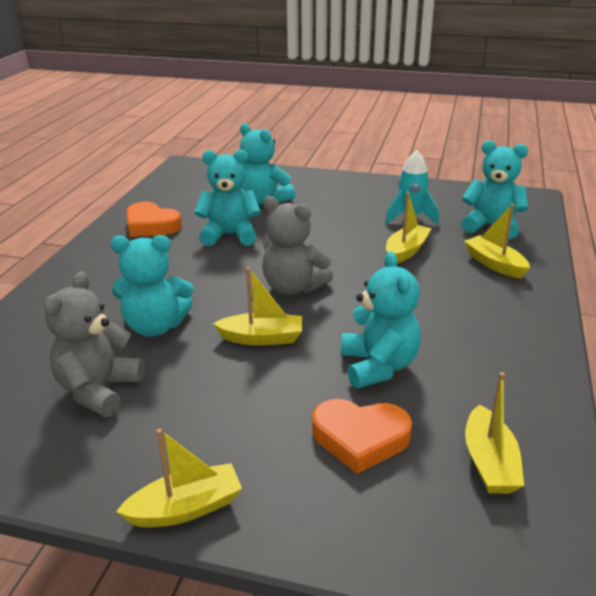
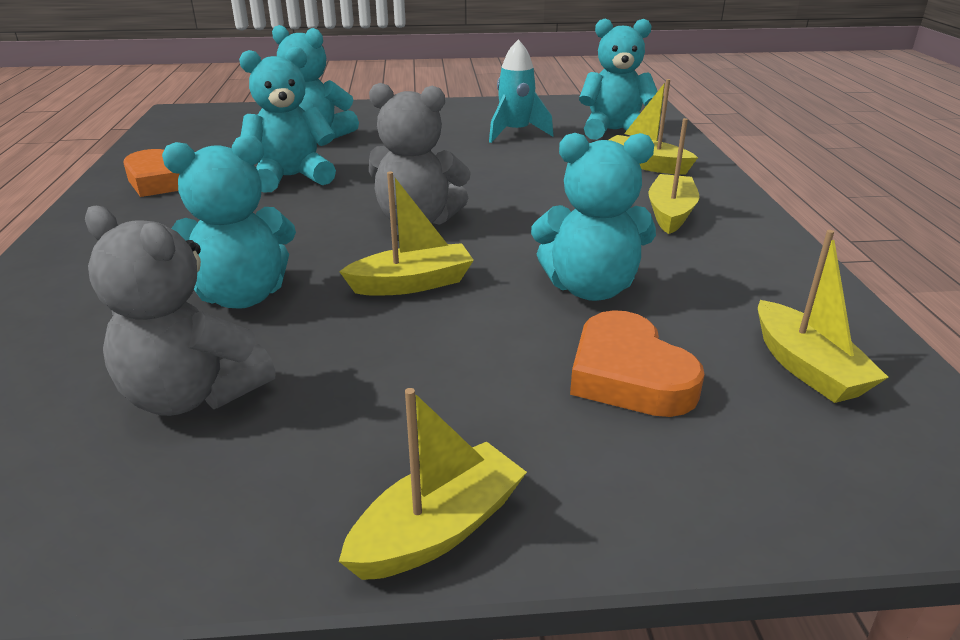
camera: 20 degrees left, 0 degrees up
(98, 390) = (193, 395): grey teddy bear -> grey teddy bear turned 60 degrees counterclockwise
(360, 438) = (628, 375): orange heart -> orange heart turned 75 degrees clockwise
(378, 366) = (590, 288): turquoise teddy bear -> turquoise teddy bear turned 120 degrees clockwise
(406, 251) = (535, 165): yellow boat -> yellow boat (670, 213)

